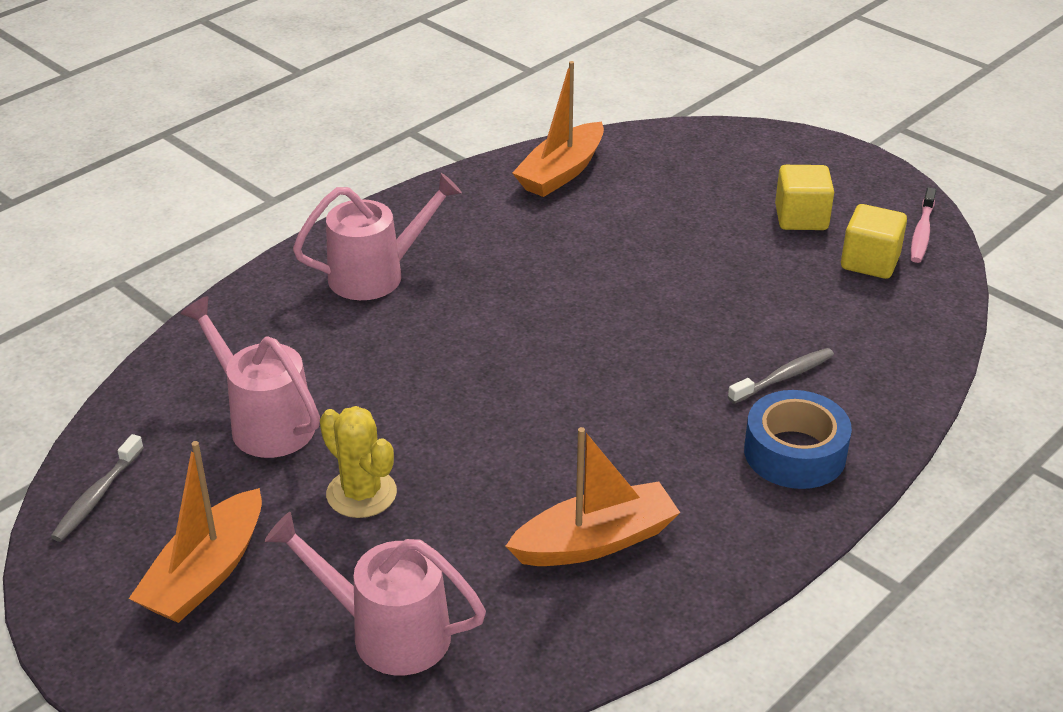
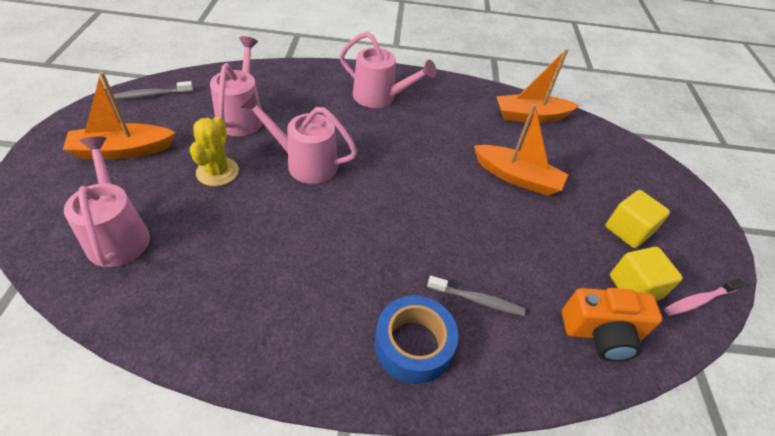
camera: 45 degrees right, 10 degrees up
(433, 406) = (304, 163): none -> pink watering can
(595, 541) = (251, 284): orange boat -> orange boat (517, 177)
(897, 318) = (601, 333): none -> orange camera

